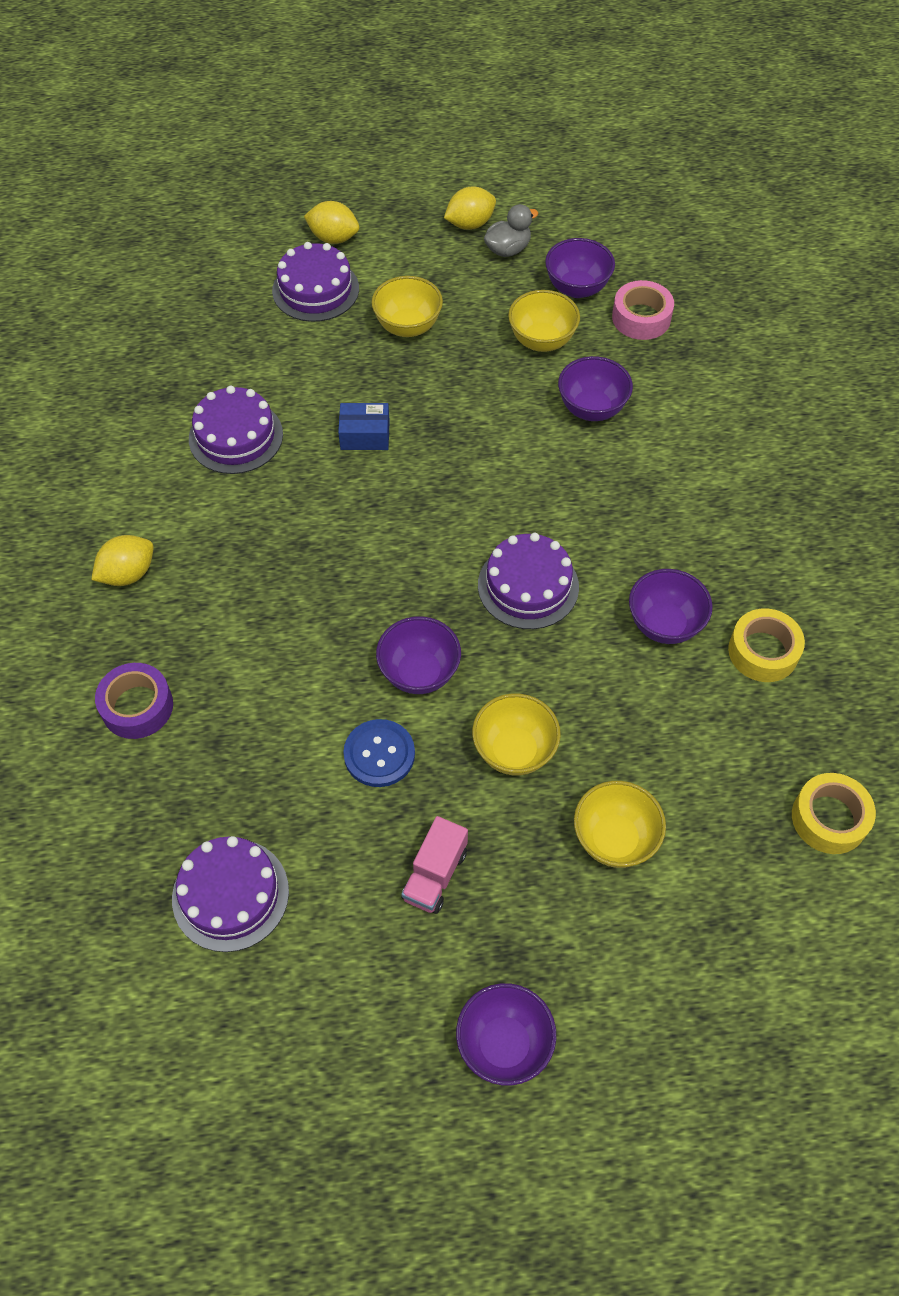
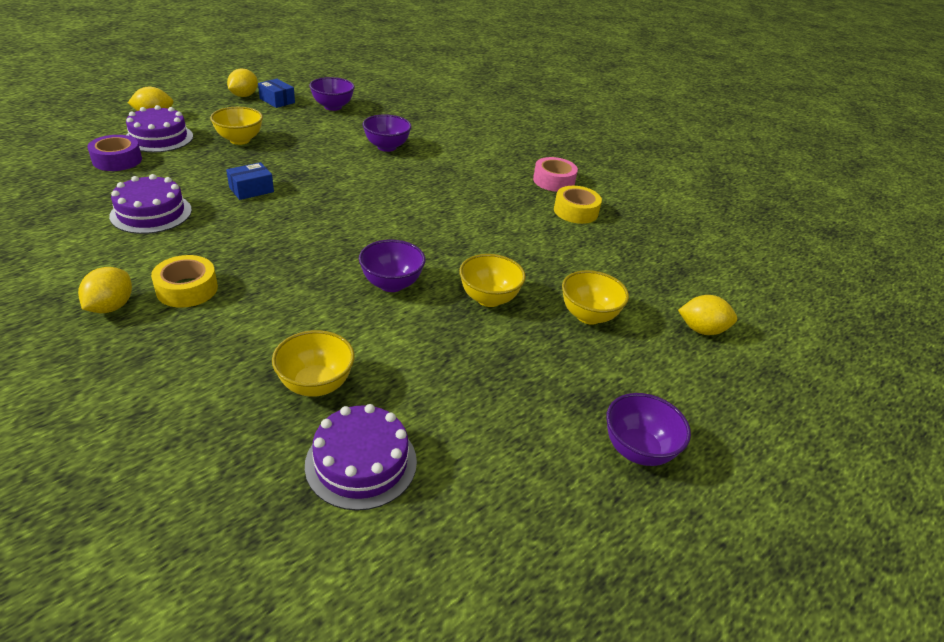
camera: 40 degrees left, 20 degrees down
(137, 706) = (180, 380): purple tape -> purple tape (117, 160)
(379, 754) = (403, 333): blue button -> none
(435, 875) = (502, 380): pink truck -> none
(508, 249) = (277, 101): grey duck -> blue box
(528, 586) = (422, 224): purple cake -> none
(541, 341) = (331, 129): yellow bowl -> yellow bowl (316, 384)
(641, 318) = (380, 110): pink tape -> pink tape (553, 181)
(664, 624) = (515, 217): purple bowl -> none
(744, 938) = (701, 330): none -> yellow lemon
(829, 818) = (680, 263): yellow tape -> yellow tape (187, 289)

